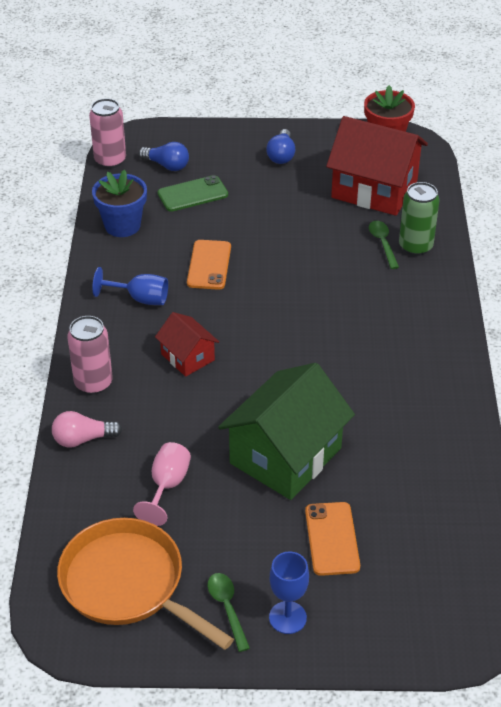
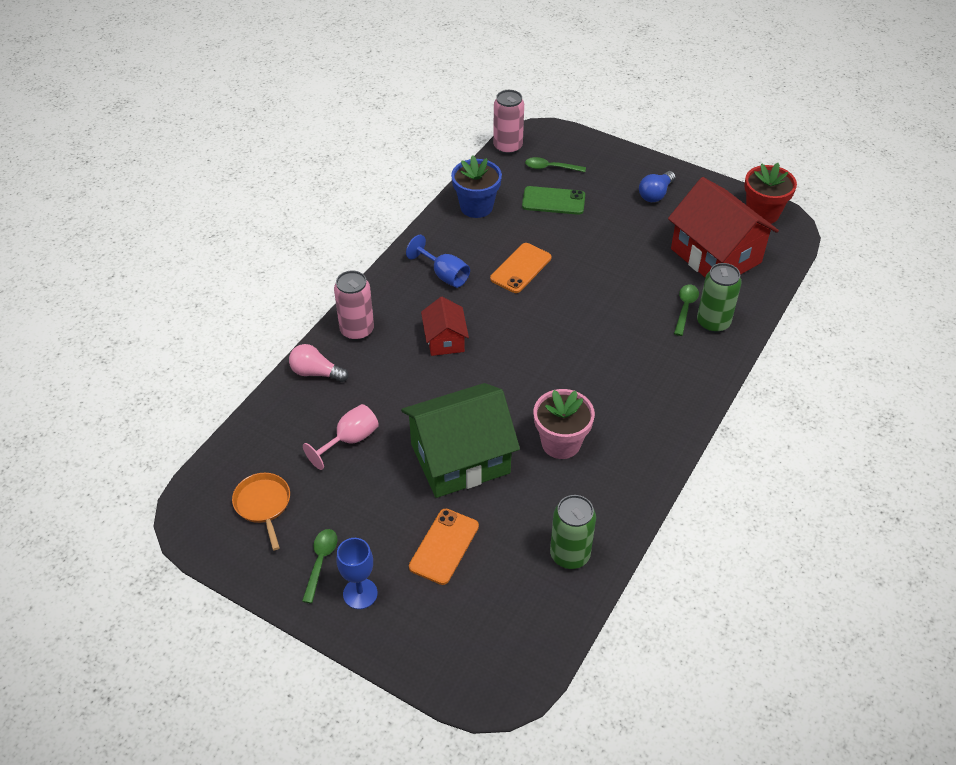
camera: 30 degrees right, 5 degrees up
(128, 584) = (263, 505): orange pan -> orange pan, size x0.53
(167, 165) = (551, 168): blue light bulb -> green spoon
(365, 402) = (561, 443): none -> pink flower pot
(447, 493) = (570, 555): none -> green can

